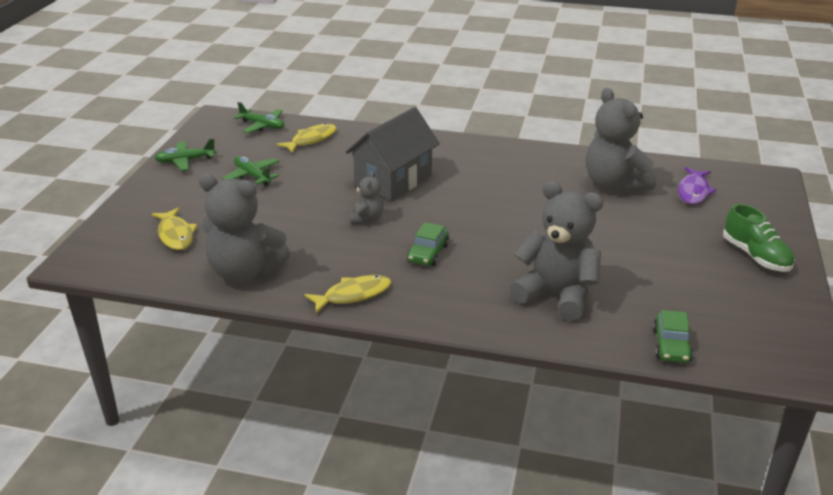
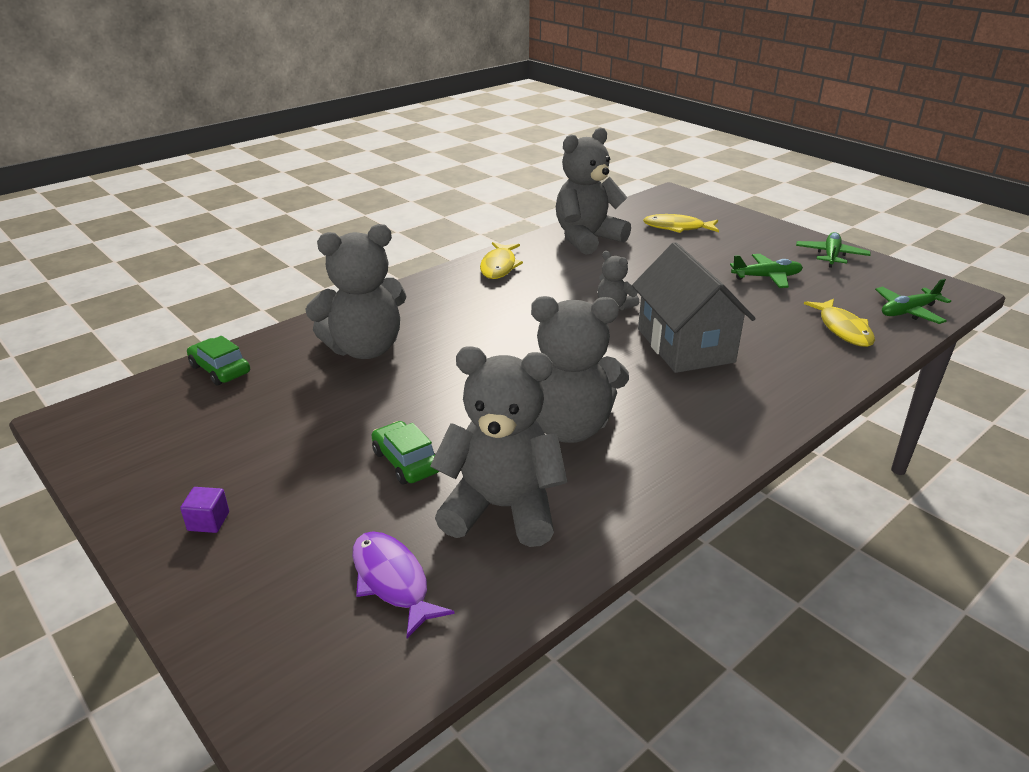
camera: 125 degrees right, 0 degrees up
(428, 253) = (515, 314): green car -> green car (406, 461)
(529, 189) = (568, 427): none -> grey teddy bear
(755, 256) = (208, 521): green shoe -> purple cube

